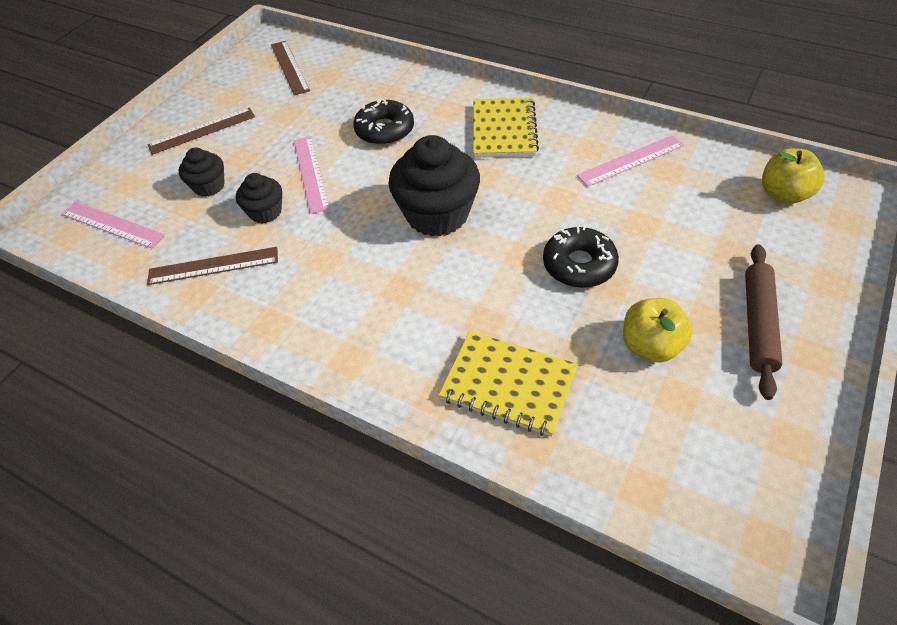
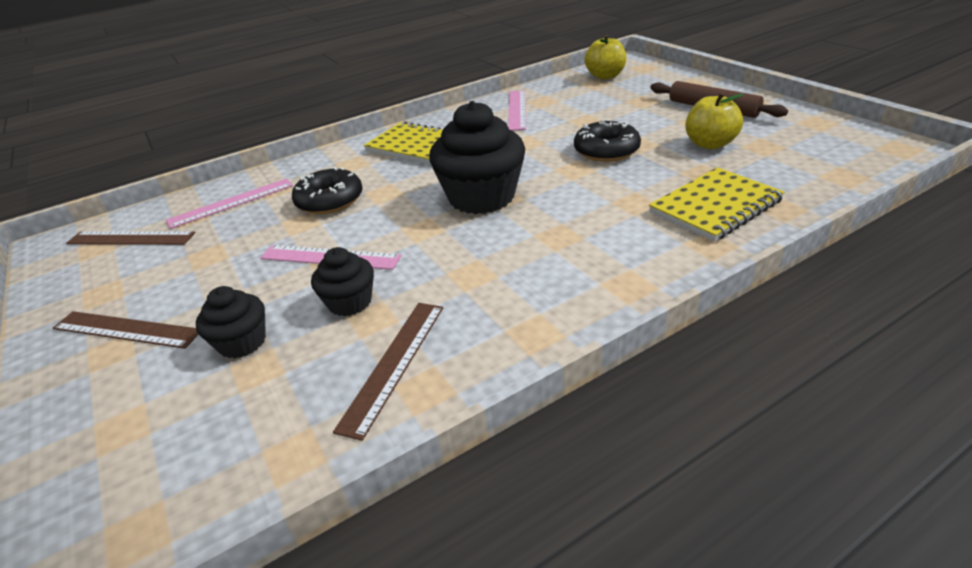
camera: 60 degrees left, 15 degrees down
(112, 225) = (185, 466): pink ruler -> pink ruler (231, 203)
(202, 130) = (126, 330): brown ruler -> brown ruler turned 75 degrees counterclockwise

